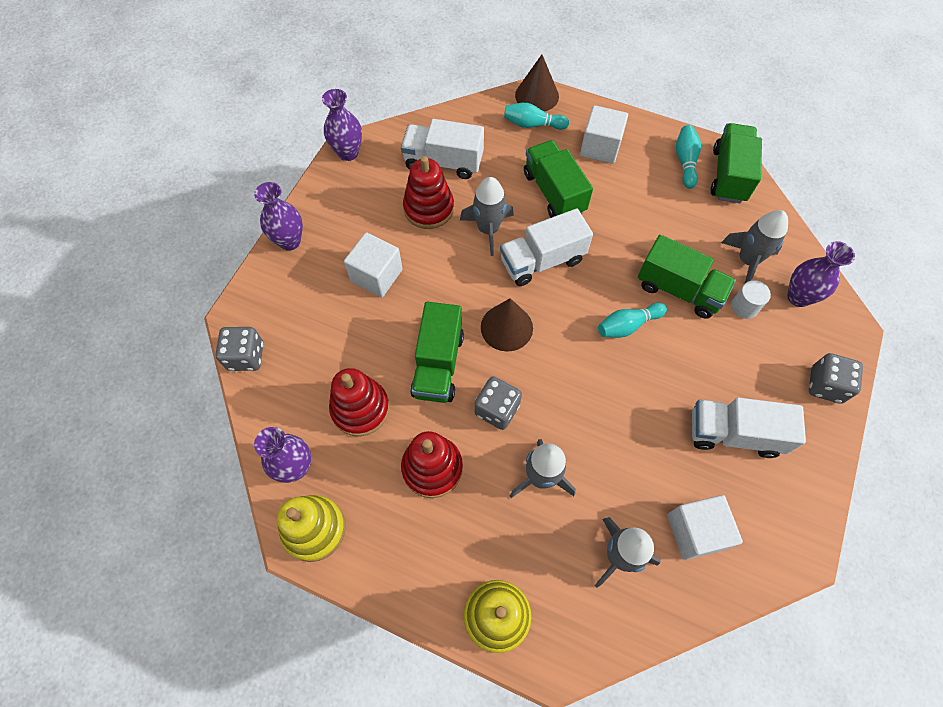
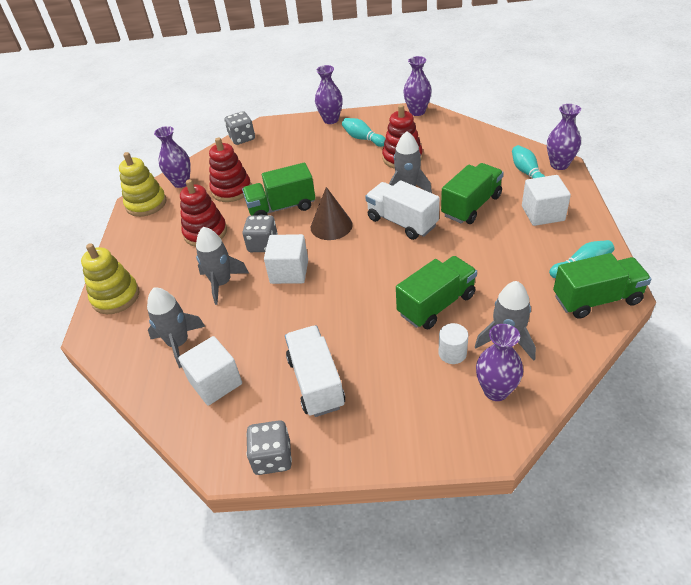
camera: 70 degrees right, 20 degrees down
(376, 275) = (331, 159): white cube -> white cube (289, 271)
(443, 162) = (448, 149): white truck -> none
(537, 95) = (559, 165): brown cone -> purple vase
(627, 325) = (377, 286): turquoise bowling pin -> turquoise bowling pin (363, 139)
(679, 289) = (436, 304): green truck -> green truck turned 135 degrees counterclockwise
(825, 385) = (408, 439): grey dice -> grey dice (272, 457)

